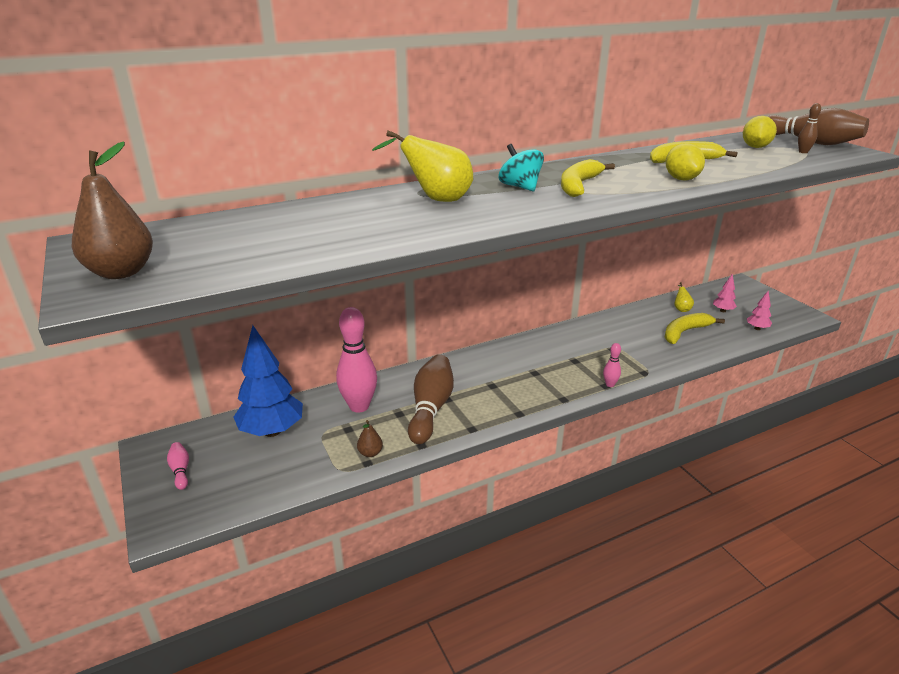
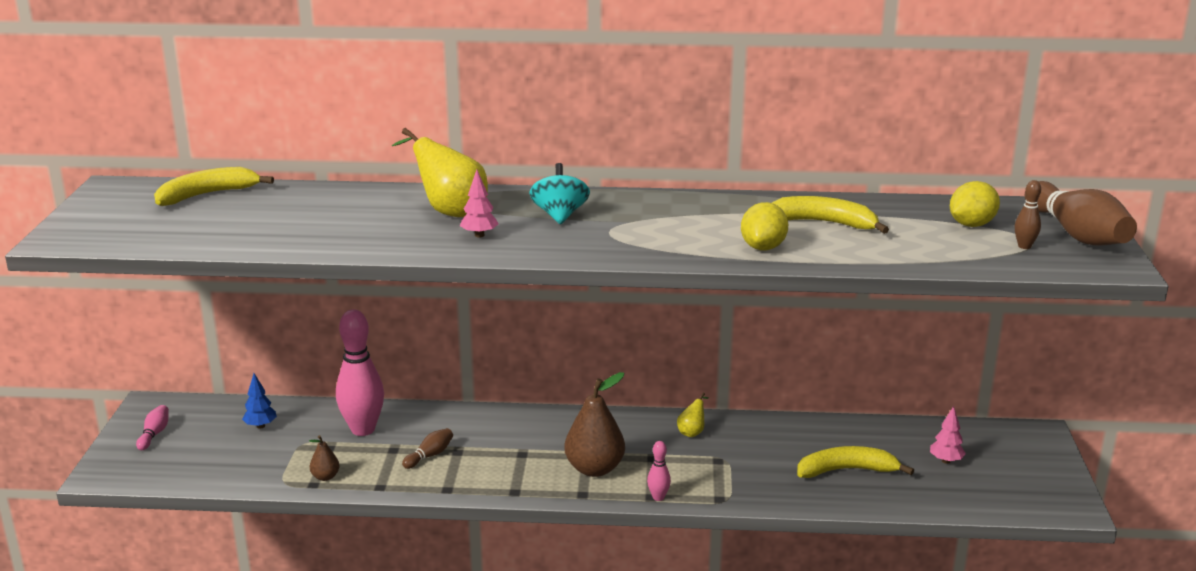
camera: 30 degrees right, 5 degrees down
(121, 272) = (102, 223): brown pear -> brown pear (594, 469)
(272, 431) = (260, 426): blue tree -> blue tree, size x0.45
(430, 408) = (429, 455): brown bowling pin -> brown bowling pin, size x0.45
(578, 185) = (626, 228): yellow banana -> yellow banana (208, 194)
(681, 309) = (887, 441): yellow pear -> yellow pear (692, 432)
(757, 328) = (961, 498): pink tree -> pink tree (479, 235)

